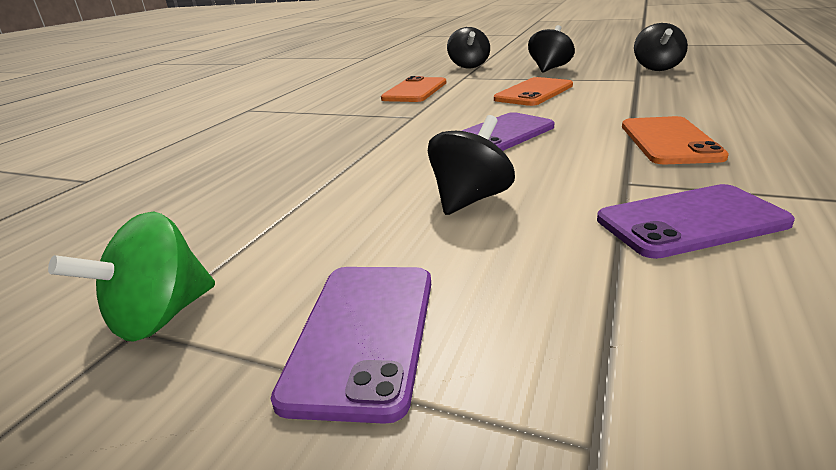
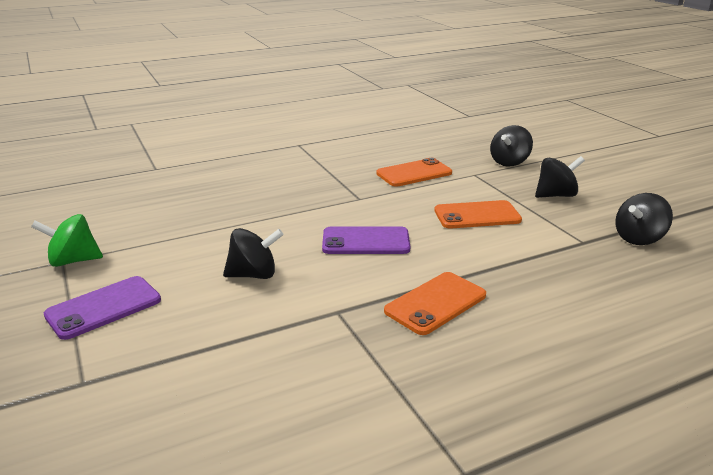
camera: 40 degrees right, 0 degrees up
(690, 221) = (302, 349): purple phone -> none

